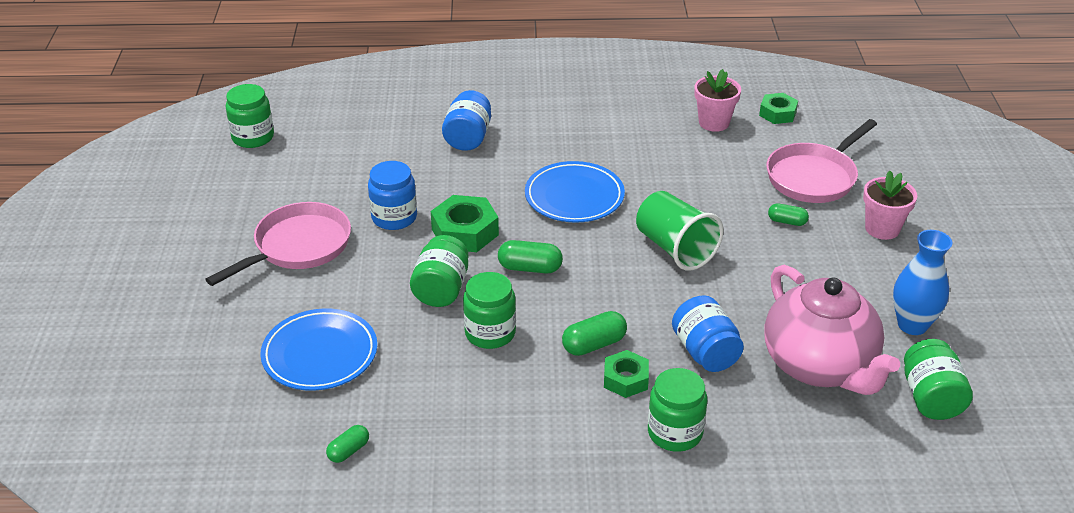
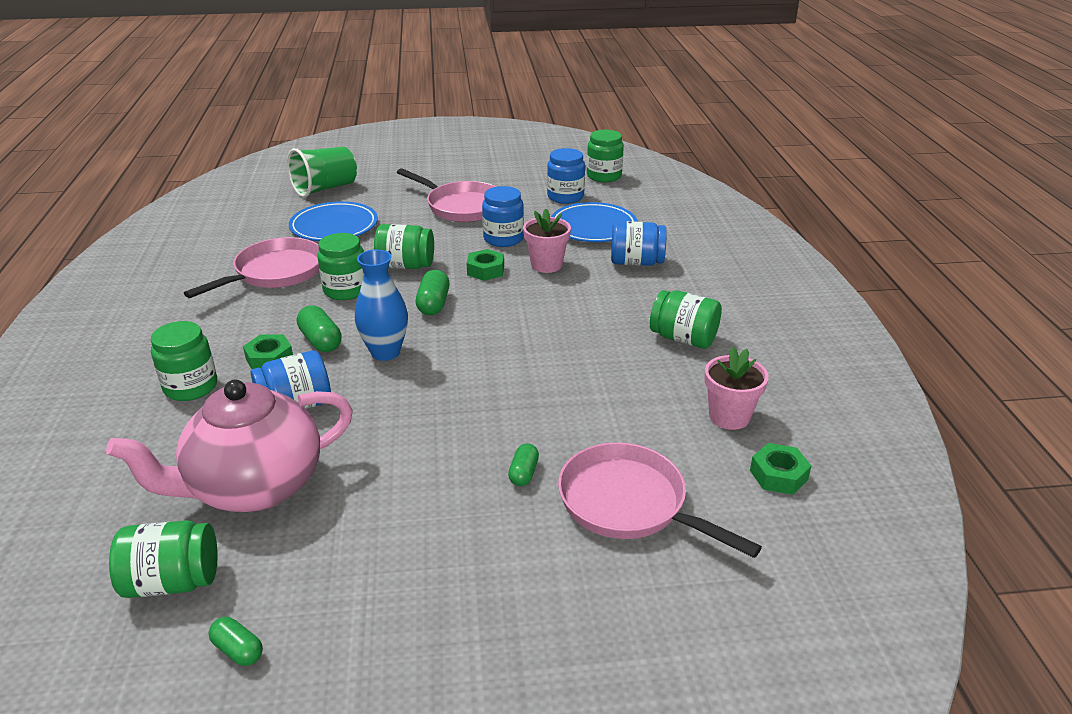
camera: 85 degrees right, 5 degrees down
(300, 168) = (565, 197): none -> blue jar
(348, 451) = (229, 245): green capsule -> green capsule (238, 650)
(436, 396) = (275, 273): none -> pink pan
(465, 232) = (485, 270): green nut -> green nut, size x0.65
(574, 196) = (549, 323): blue plate -> blue plate (593, 227)
(606, 128) = (683, 338): none -> green jar
(675, 248) = (465, 386): green cup -> green cup (325, 189)
(882, 229) = (517, 566): pink flower pot -> pink flower pot (546, 265)
(912, 325) = (310, 578): blue vase -> blue vase (385, 352)

